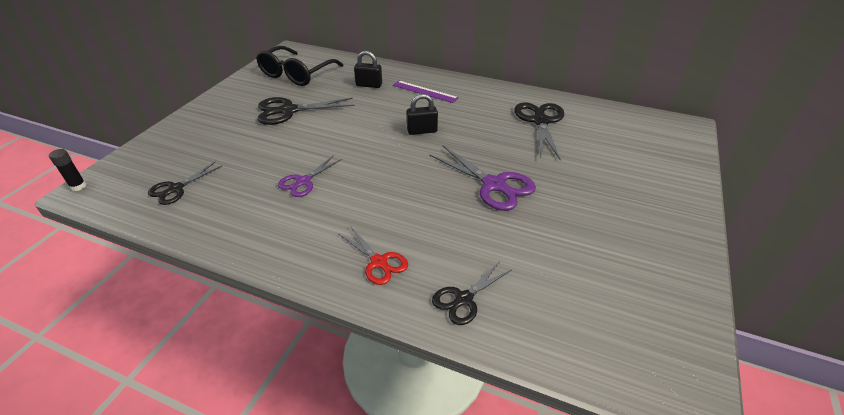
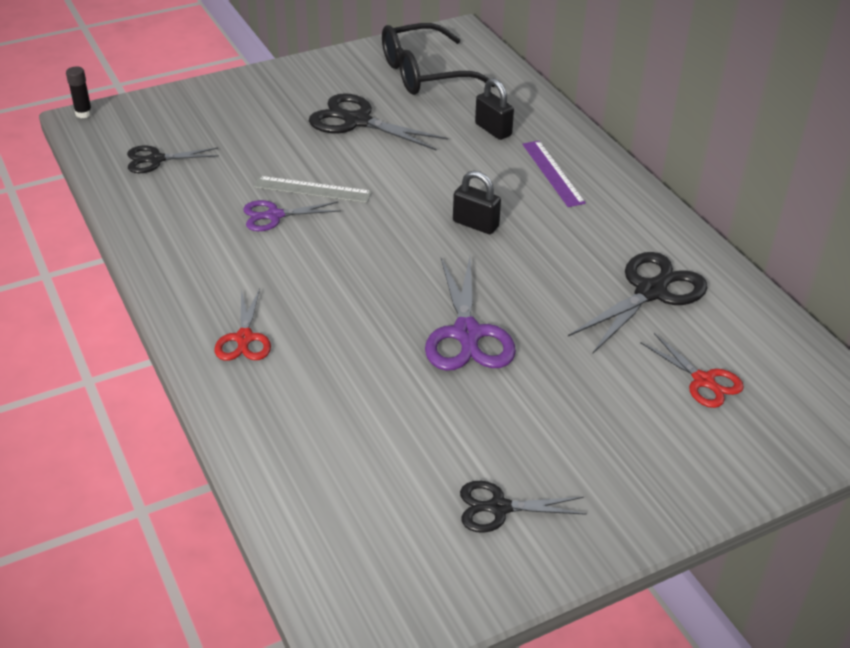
camera: 40 degrees right, 0 degrees up
(308, 156) = (312, 189): none -> grey ruler
(463, 299) = (274, 420): black scissors -> black scissors (499, 508)
(615, 146) = (703, 381): none -> red scissors

